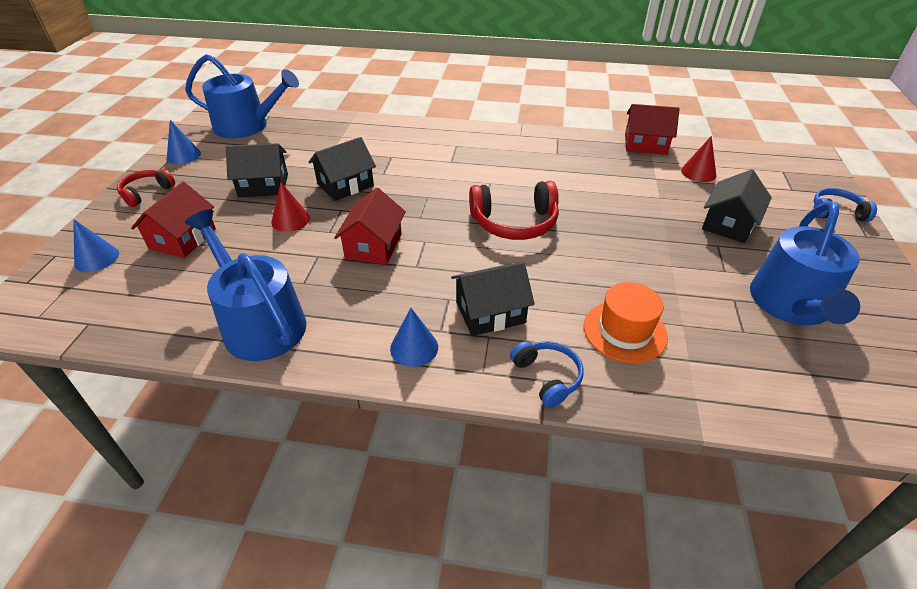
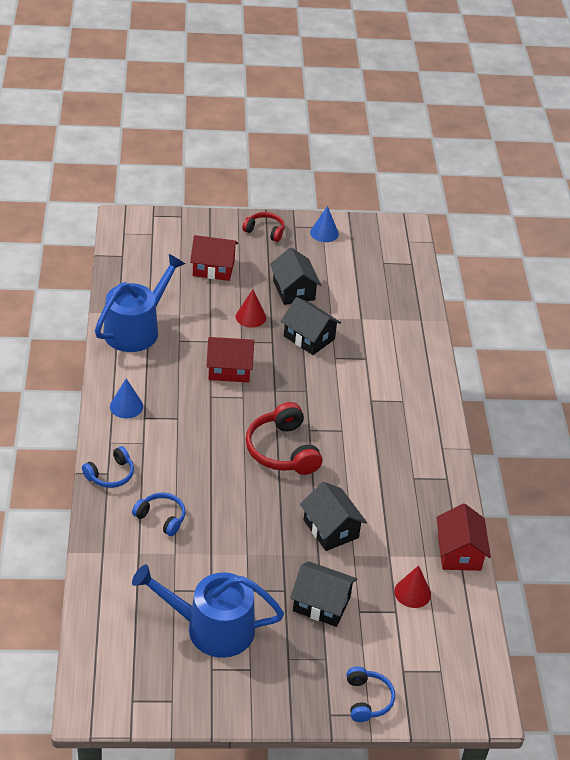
camera: 75 degrees right, 0 degrees up
(96, 258) = (183, 236): blue cone -> none
(247, 126) = (387, 255): blue watering can -> none
(490, 312) = (167, 442): black house -> black house (330, 529)
(624, 331) = (161, 518): orange hat -> blue headphones

